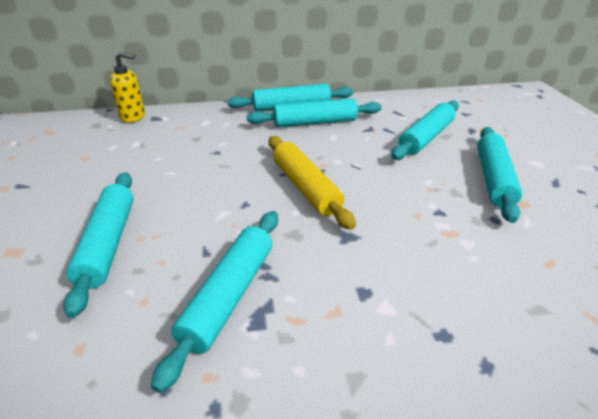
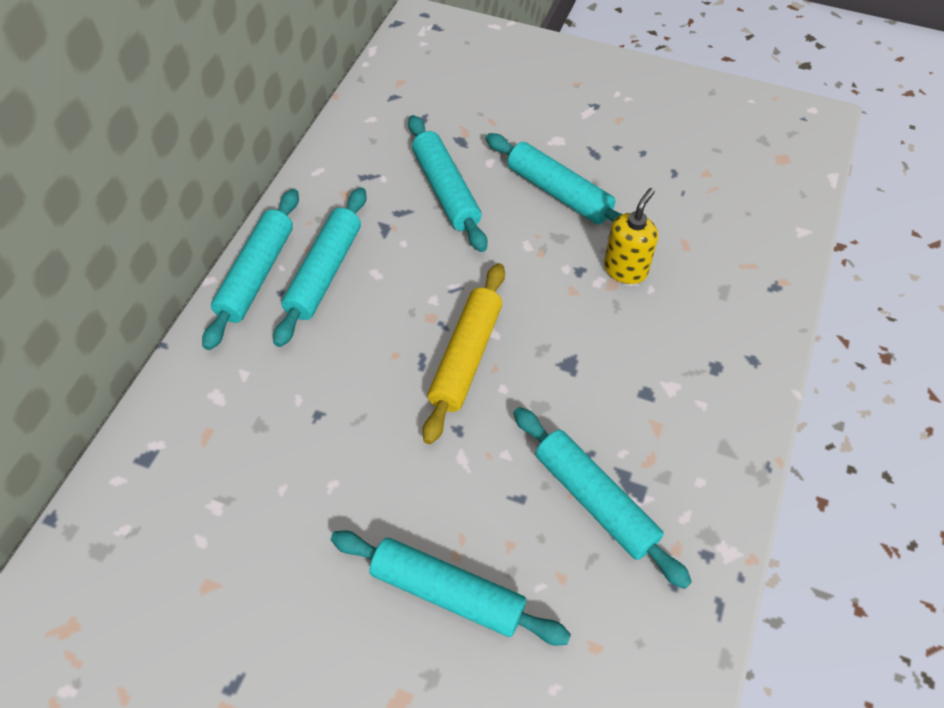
camera: 60 degrees left, 20 degrees up
(133, 117) = (116, 488): yellow soap dispenser -> yellow soap dispenser (625, 269)
(306, 187) = (465, 357): yellow rolling pin -> yellow rolling pin turned 75 degrees counterclockwise

